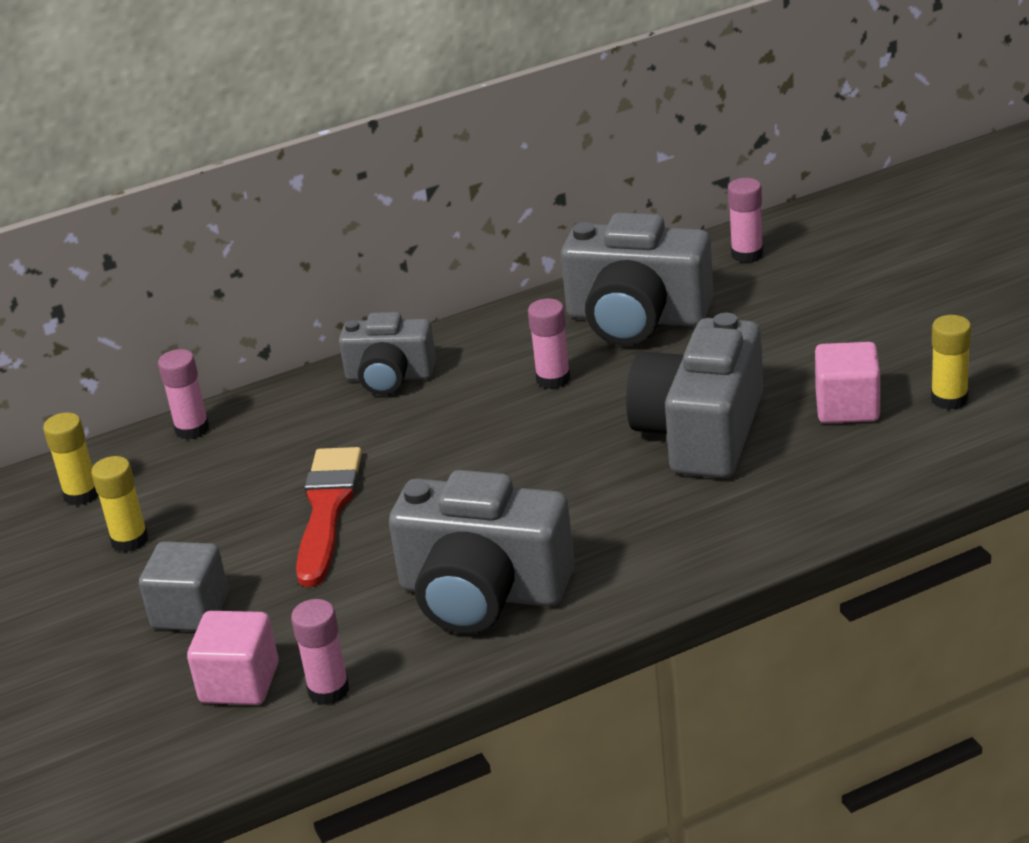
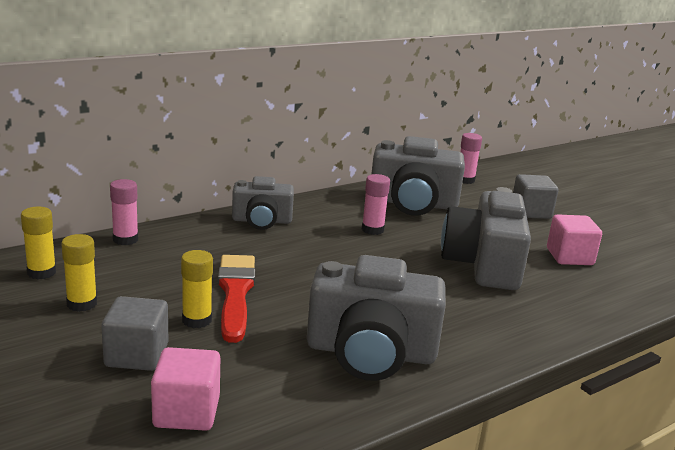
camera: 15 degrees left, 10 degrees down
(328, 690) = (266, 420): pink glue stick -> none
(829, 317) = (531, 212): none -> grey cube
(949, 399) = (629, 257): yellow glue stick -> yellow glue stick (197, 320)

